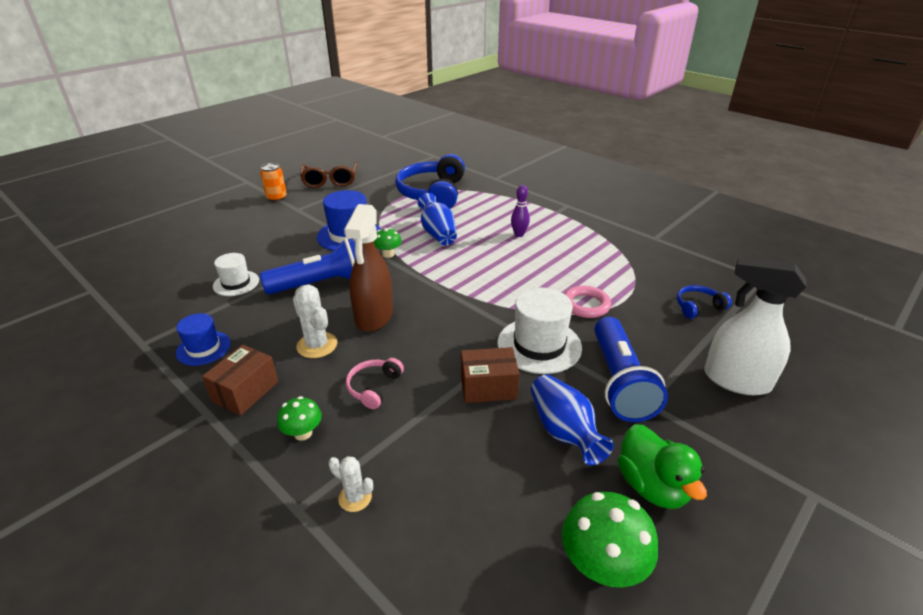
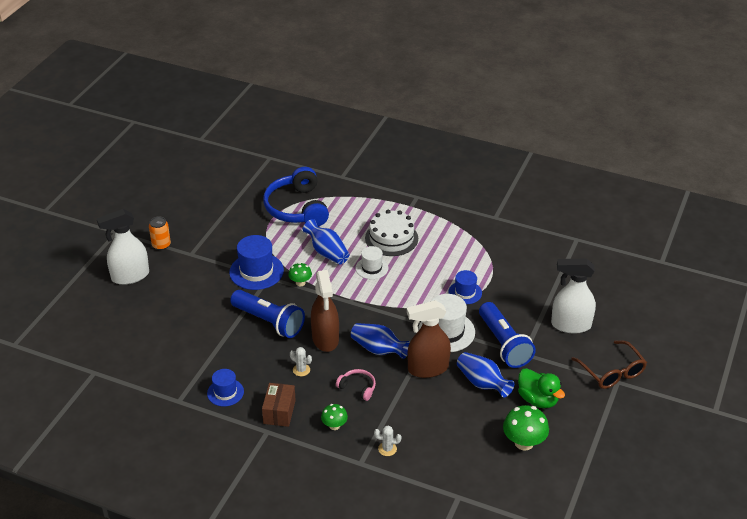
camera: 20 degrees left, 5 degrees up
(222, 215) = (130, 276): none -> white spray bottle
(236, 283) = (202, 338): white hat -> white hat (371, 268)
(317, 345) = (301, 370): white cactus -> white cactus, size x0.62
(323, 284) = (269, 322): blue flashlight -> blue flashlight turned 75 degrees clockwise
(330, 181) = (194, 213): brown glasses -> brown glasses (612, 372)
(374, 387) = (358, 387): pink headphones -> pink headphones turned 120 degrees clockwise
(434, 345) = (379, 350): none -> blue vase
(488, 387) = (427, 368): brown box -> brown spray bottle
(519, 234) = (391, 238): purple bowling pin -> white cake
(586, 305) = (465, 292): pink ring -> blue hat
(698, 307) = (538, 275): blue headphones -> none

